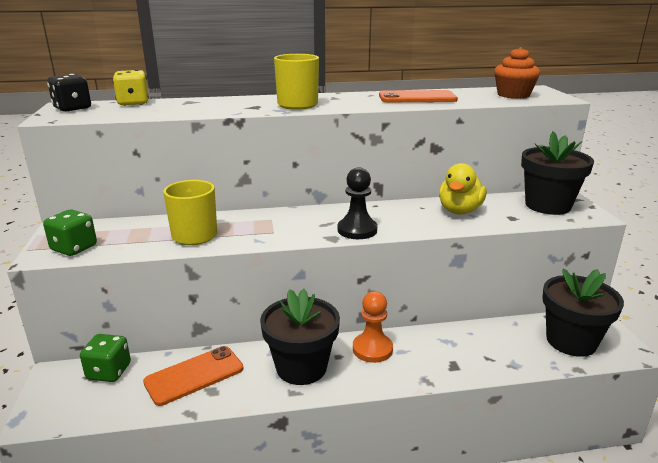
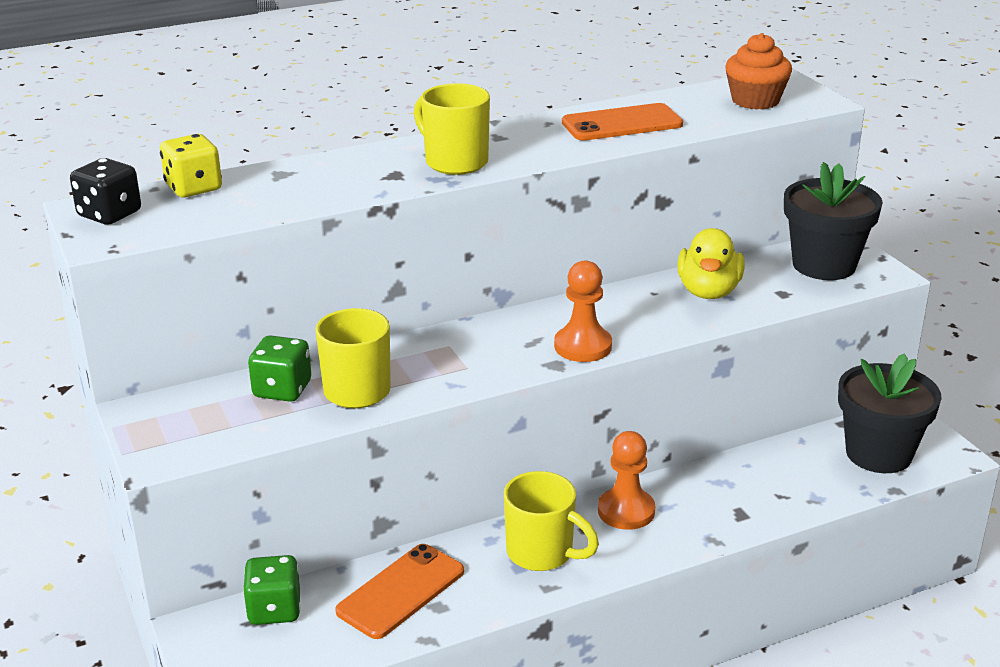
camera: 15 degrees left, 5 degrees up
(74, 248) = (193, 440): green dice -> green dice (282, 390)
(301, 367) = (542, 553): black flower pot -> yellow mug
(357, 230) = (583, 346): black pawn -> orange pawn

